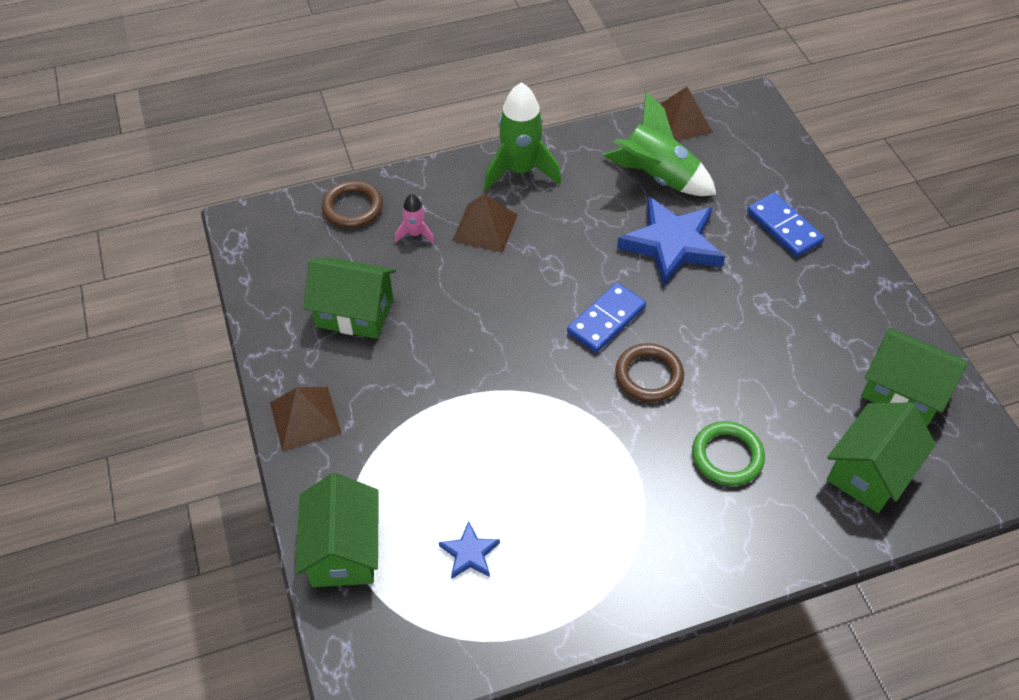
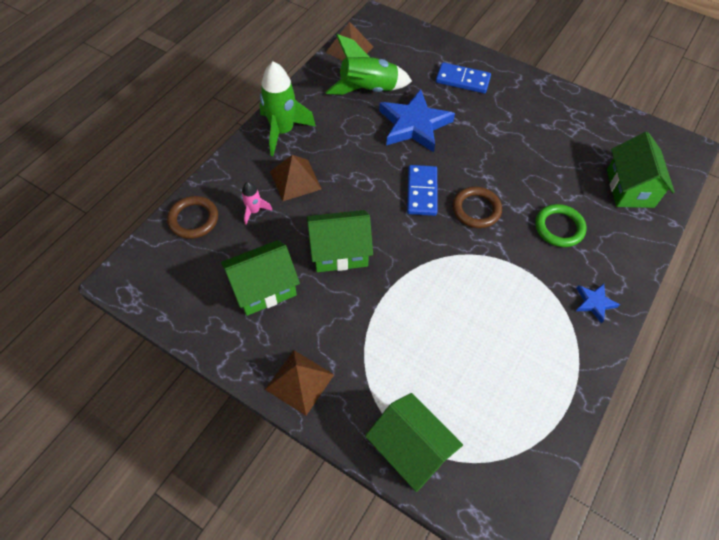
camera: 40 degrees left, 5 degrees up
(469, 553) = (485, 390): blue star -> blue star (594, 303)
(902, 391) = (602, 135): green house -> green house (339, 252)

